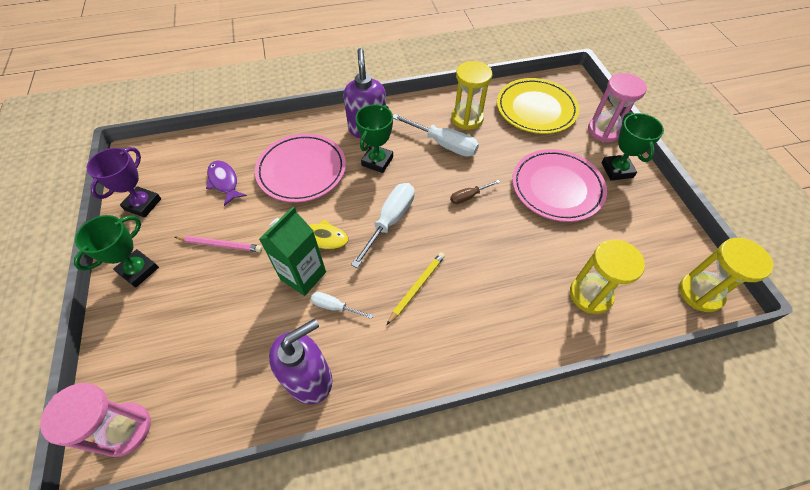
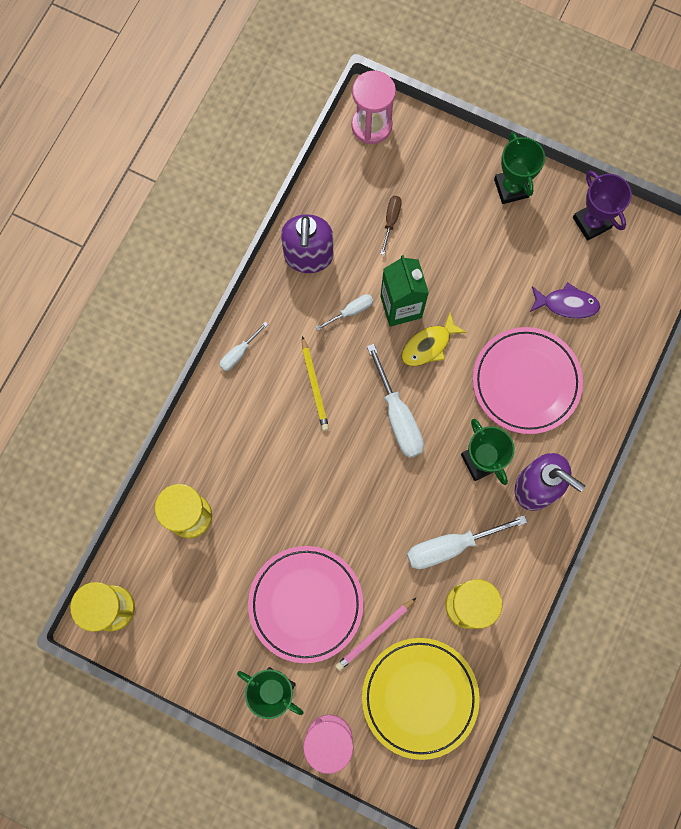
camera: 130 degrees right, 20 degrees up
(220, 245) = (488, 262): pink pencil -> pink pencil (374, 634)
(442, 364) = (239, 353): none -> white screwdriver
(469, 196) = (366, 510): brown screwdriver -> brown screwdriver (391, 221)

